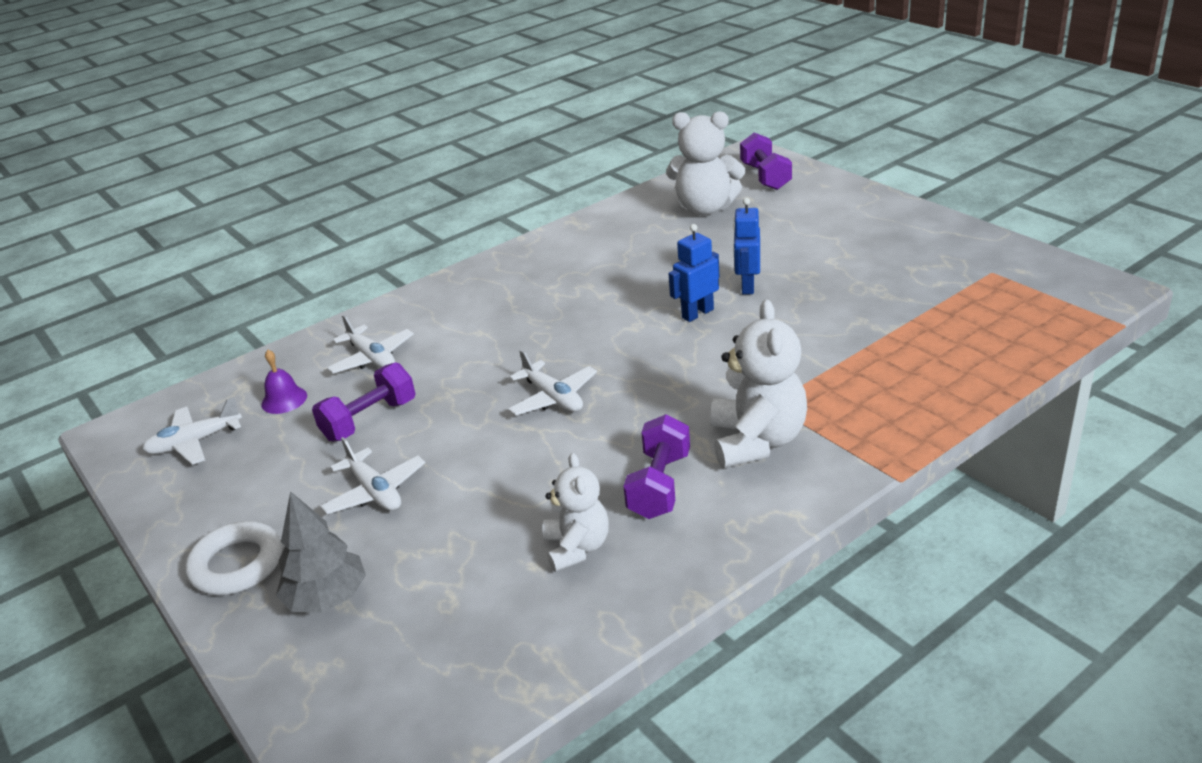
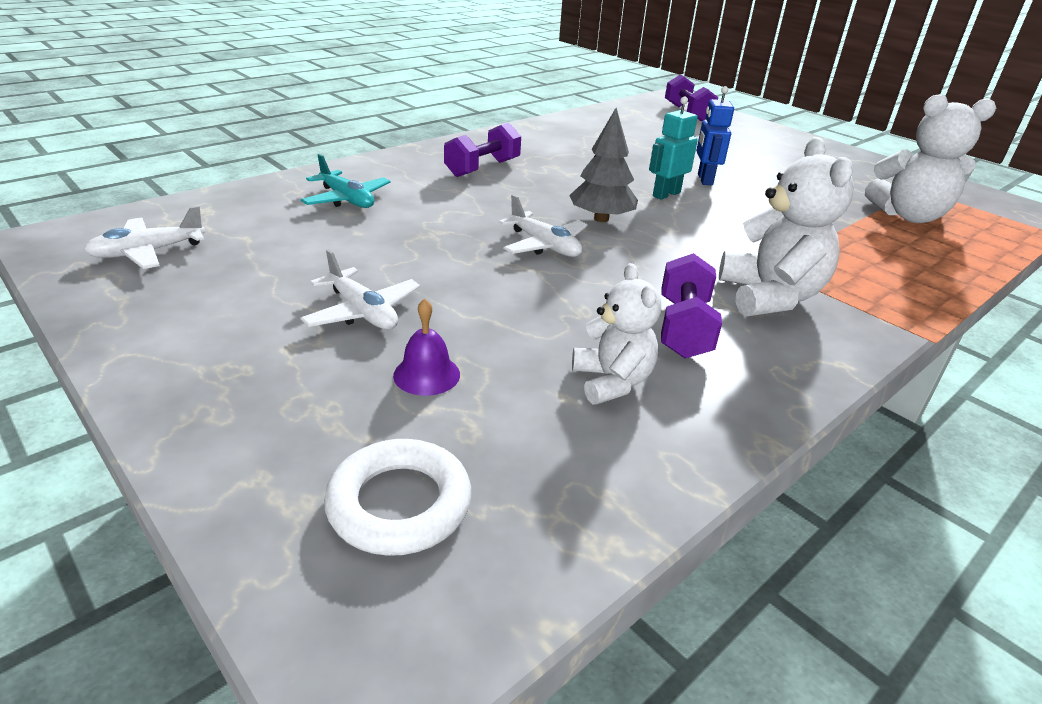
camera: 10 degrees left, 0 degrees up
(237, 564) = (193, 374): white ring -> white ring (399, 504)
(284, 400) = (252, 224): purple bell -> purple bell (426, 374)
(327, 598) = (311, 417): grey tree -> grey tree (601, 219)
(369, 420) = (349, 248): purple dumbbell -> purple dumbbell (483, 168)
(372, 358) = (347, 199): white plane -> turquoise plane
(697, 313) = (666, 194): blue robot -> turquoise robot
(705, 208) = (643, 126): white teddy bear -> white teddy bear (908, 216)

